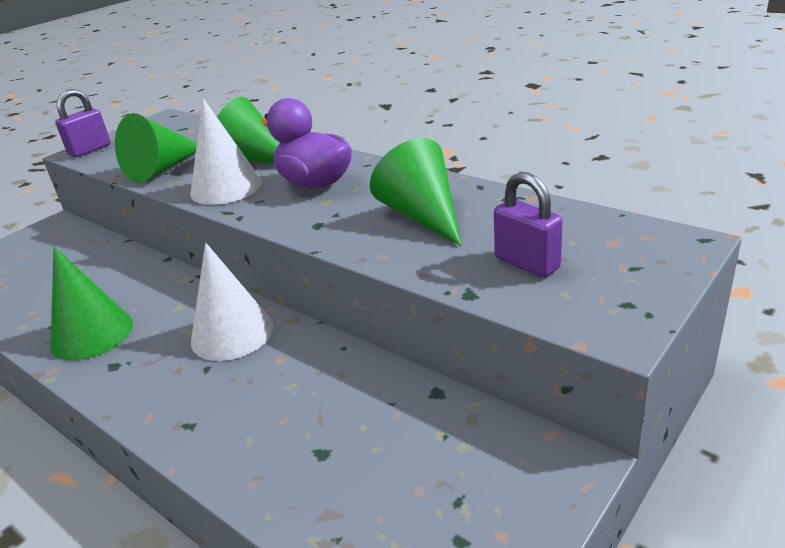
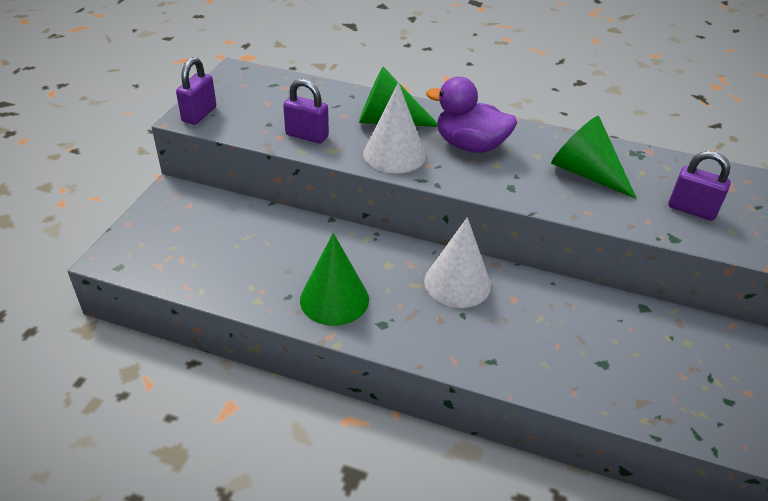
camera: 25 degrees left, 10 degrees up
(161, 169) = (307, 136): green cone -> purple padlock

